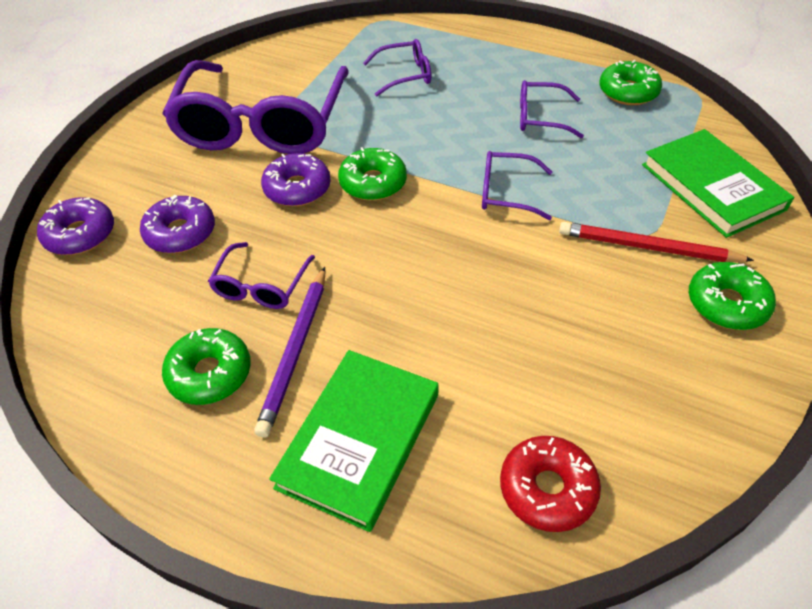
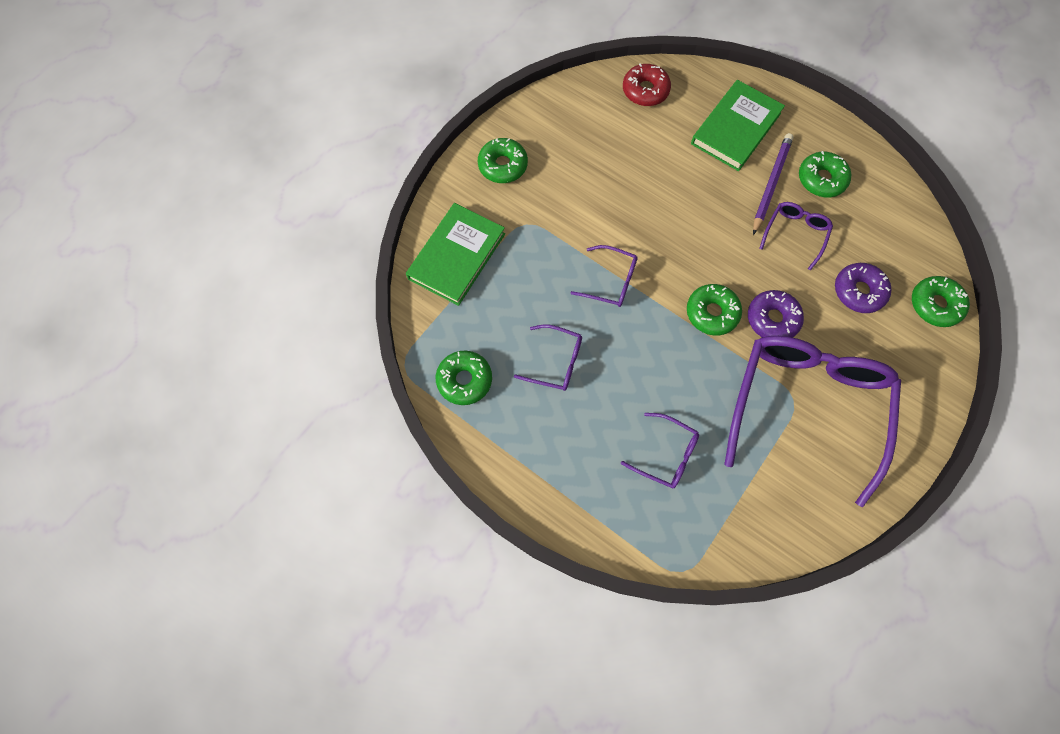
camera: 170 degrees left, 20 degrees up
(80, 234) = (935, 305): purple donut -> green donut
(405, 75) = (666, 455): purple glasses -> purple glasses turned 150 degrees counterclockwise
(648, 247) = (529, 214): red pencil -> none
(712, 187) = (457, 256): green book -> green book turned 45 degrees clockwise

